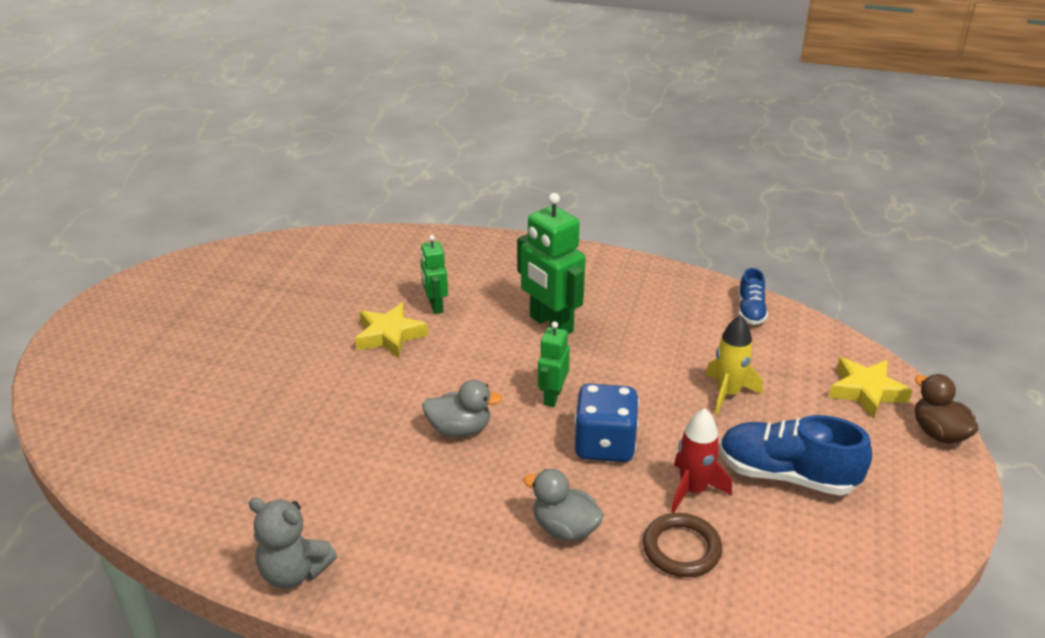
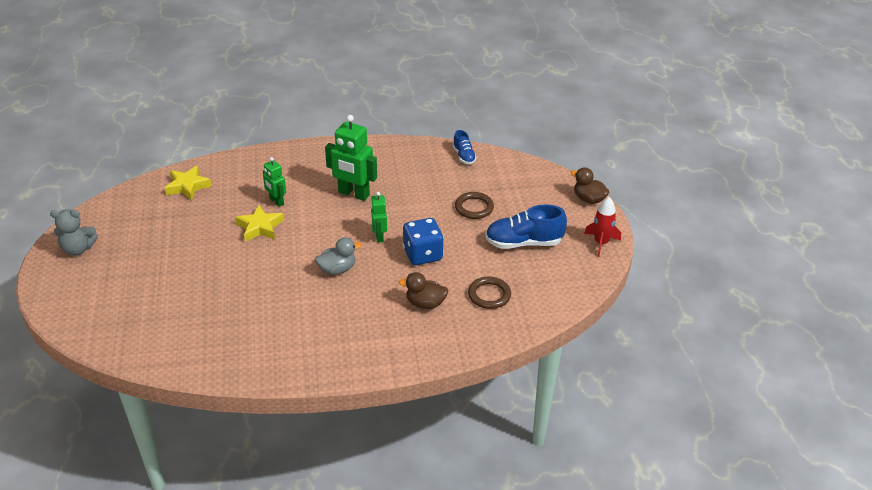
camera: 25 degrees left, 5 degrees up
(294, 572) = (294, 370): grey teddy bear -> grey teddy bear (78, 249)
(565, 528) = (425, 303): grey duck -> brown duck
(693, 490) = (480, 264): red rocket -> red rocket (601, 243)
(728, 393) = (474, 207): yellow rocket -> brown ring
(866, 391) = (544, 186): yellow star -> yellow star (187, 186)

